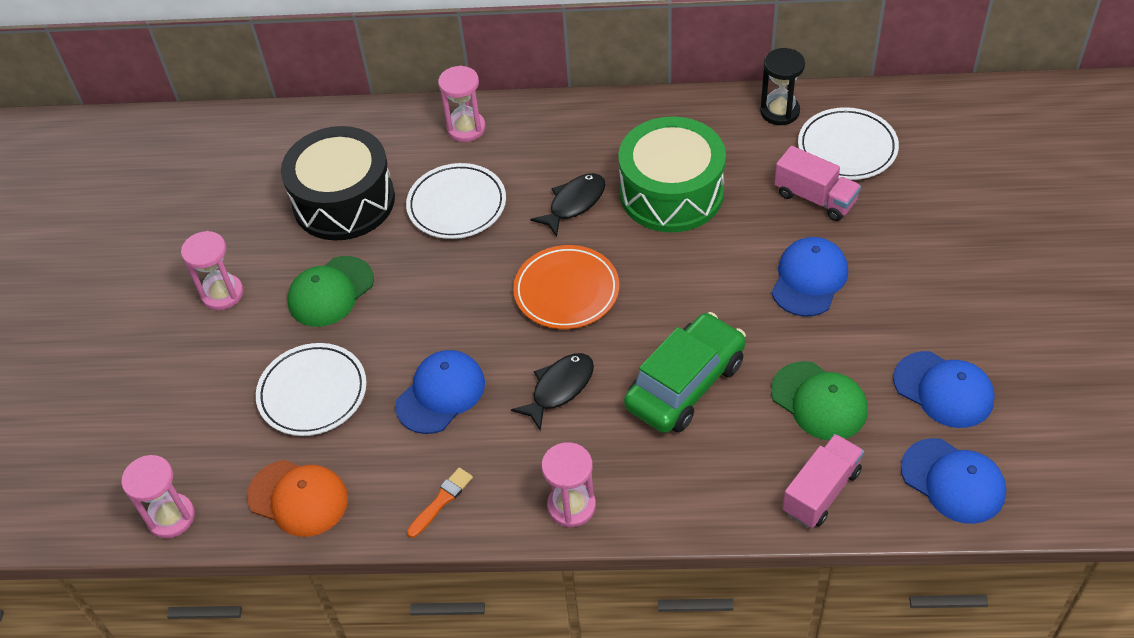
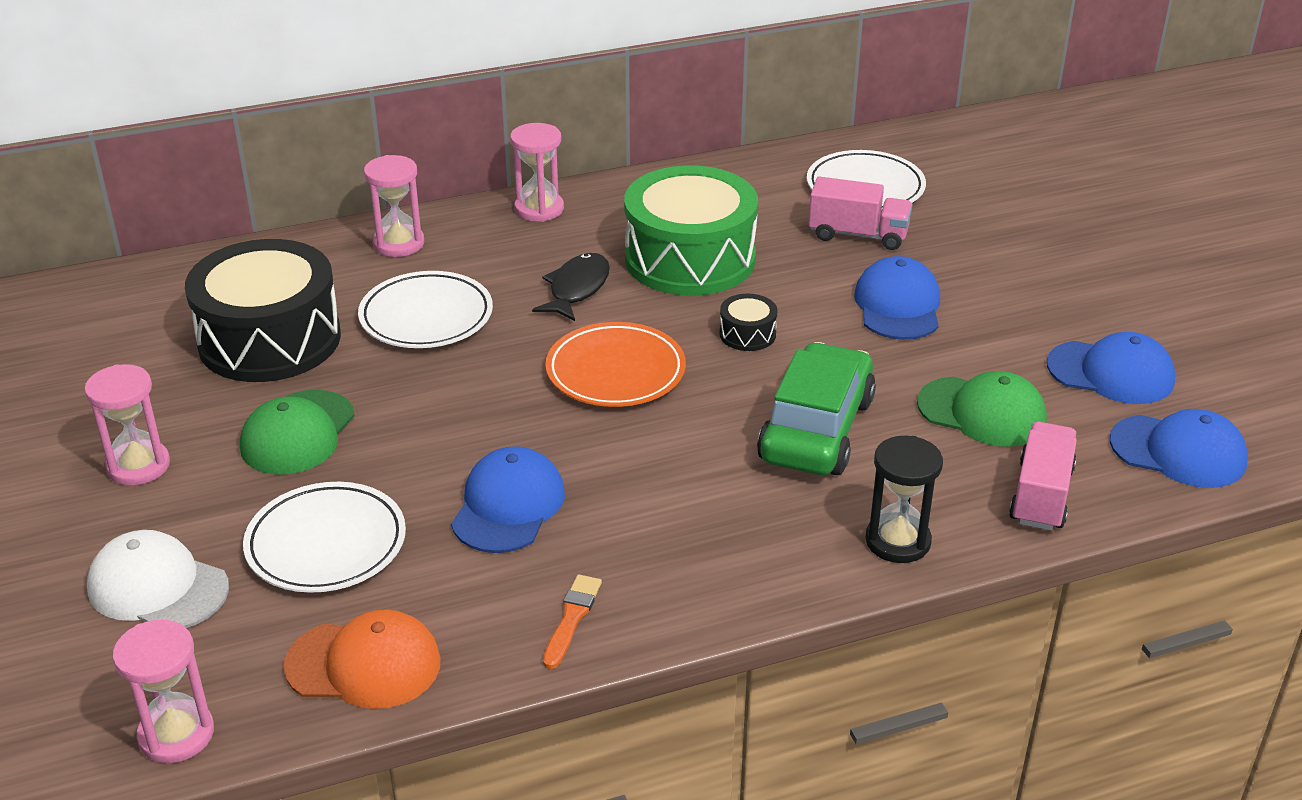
camera: 25 degrees left, 15 degrees down
(199, 399) = (158, 587): none -> white cap
(559, 388) = (662, 467): black fish -> none
(571, 506) = (748, 582): pink hourglass -> pink hourglass (539, 209)
(679, 279) = (747, 334): none -> black drum
(779, 111) = (770, 169): black hourglass -> black hourglass (897, 541)

